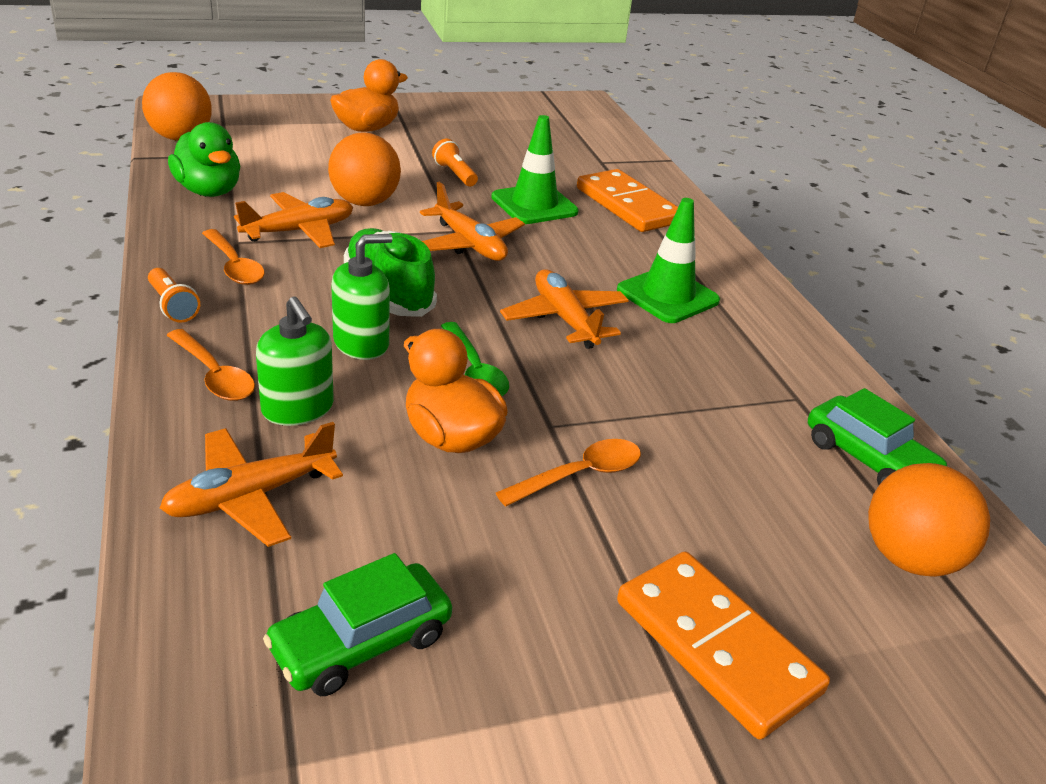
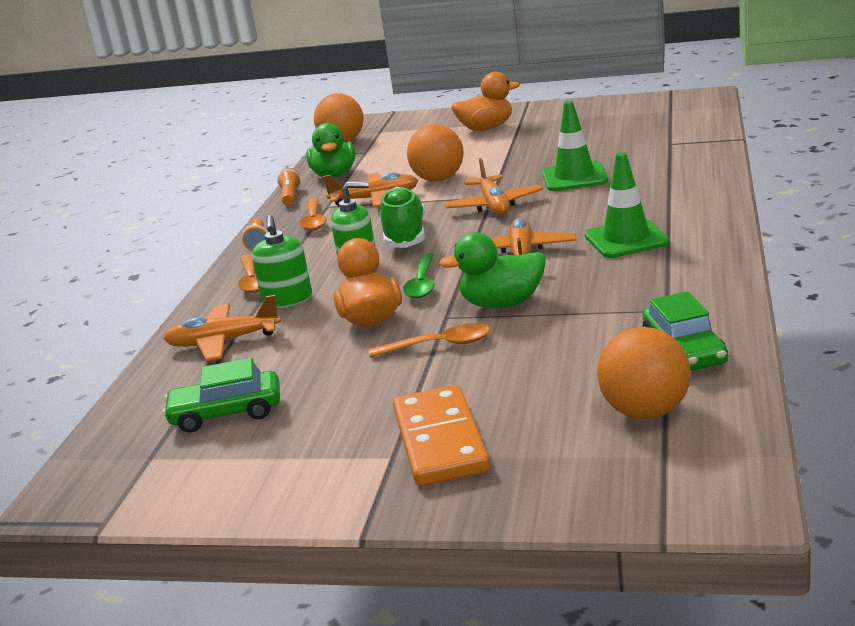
camera: 35 degrees right, 10 degrees down
(455, 174) = (528, 158): orange flashlight -> orange flashlight (290, 197)
(605, 399) = (502, 304): none -> green duck
(628, 205) = (659, 175): orange domino -> none

